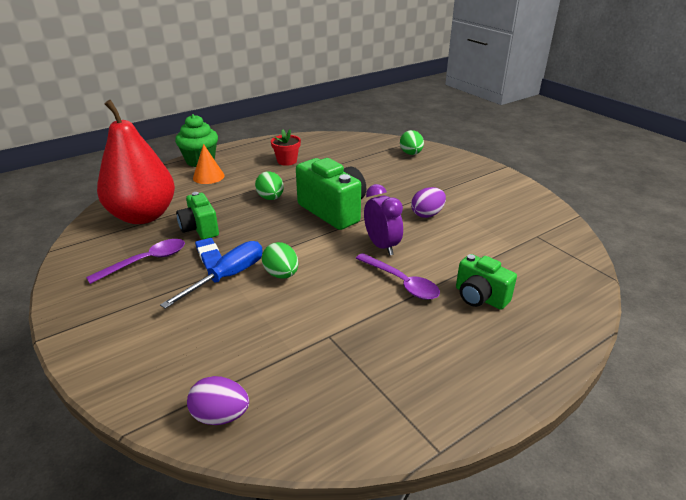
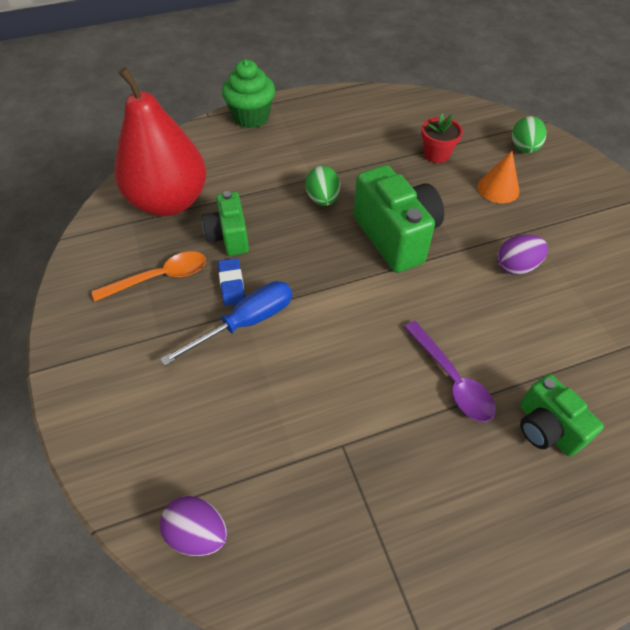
camera: 15 degrees right, 20 degrees up
(146, 261) = (160, 277): purple spoon -> orange spoon
(208, 176) = (256, 147): orange cone -> orange cone (498, 188)
(281, 274) = (308, 333): green egg -> none
(287, 161) = (357, 135): red flower pot -> red flower pot (436, 154)
(382, 246) = (442, 310): purple clock -> none

